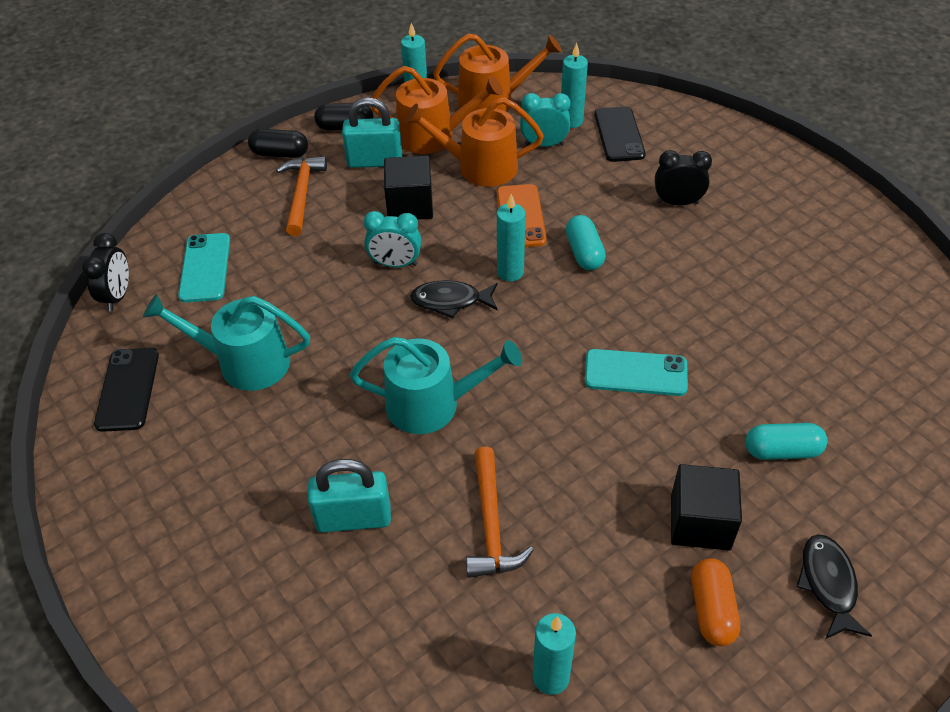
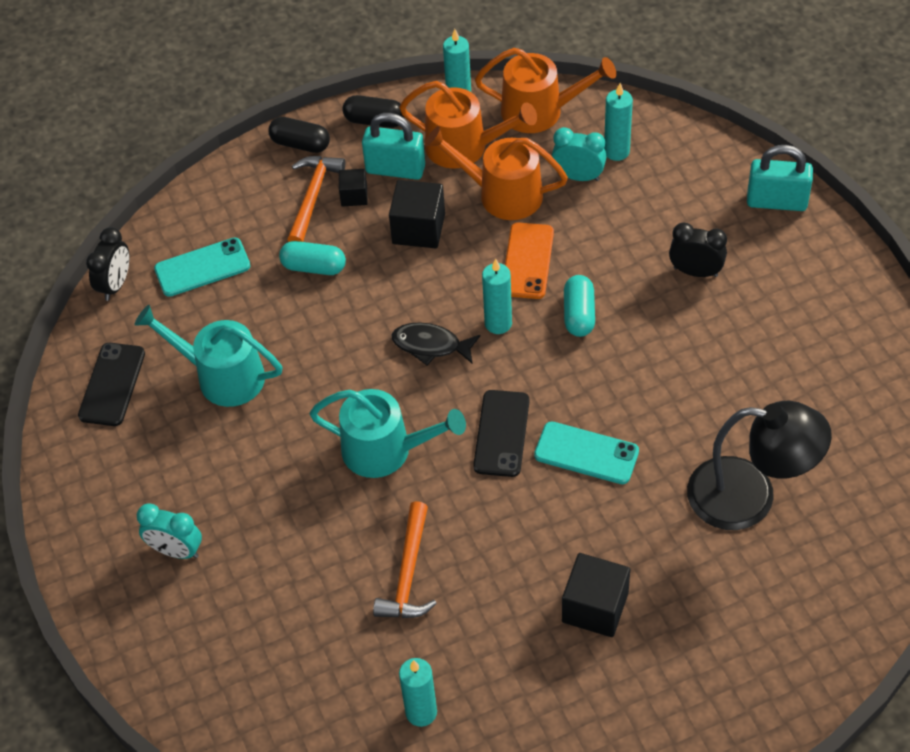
camera: 15 degrees right, 5 degrees up
(205, 268) = (202, 267): turquoise phone -> turquoise phone turned 60 degrees clockwise
(341, 187) = (354, 196): none -> black cube
(353, 518) = (289, 545): turquoise padlock -> turquoise padlock (776, 201)
(395, 264) = (387, 295): turquoise clock -> turquoise clock (176, 551)
(619, 134) = (663, 177): black phone -> black phone (502, 433)
(712, 610) = (577, 685): orange capsule -> none
(782, 451) = (696, 556): turquoise capsule -> turquoise capsule (314, 267)
(809, 385) = (750, 496): none -> black lamp
(828, 584) = (688, 683): black fish -> none

